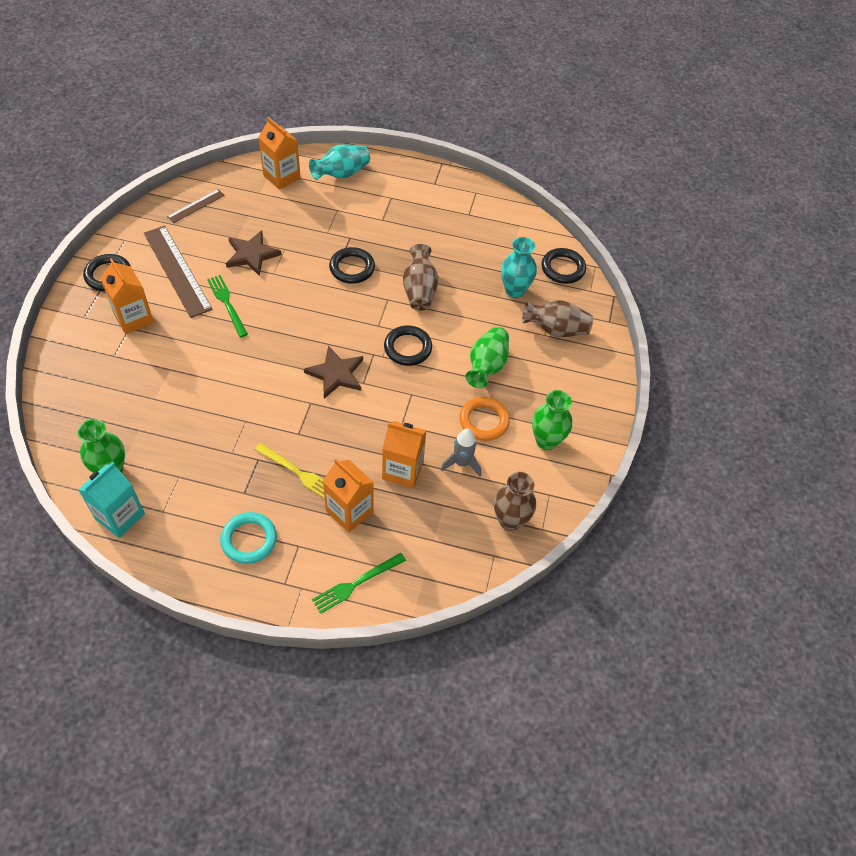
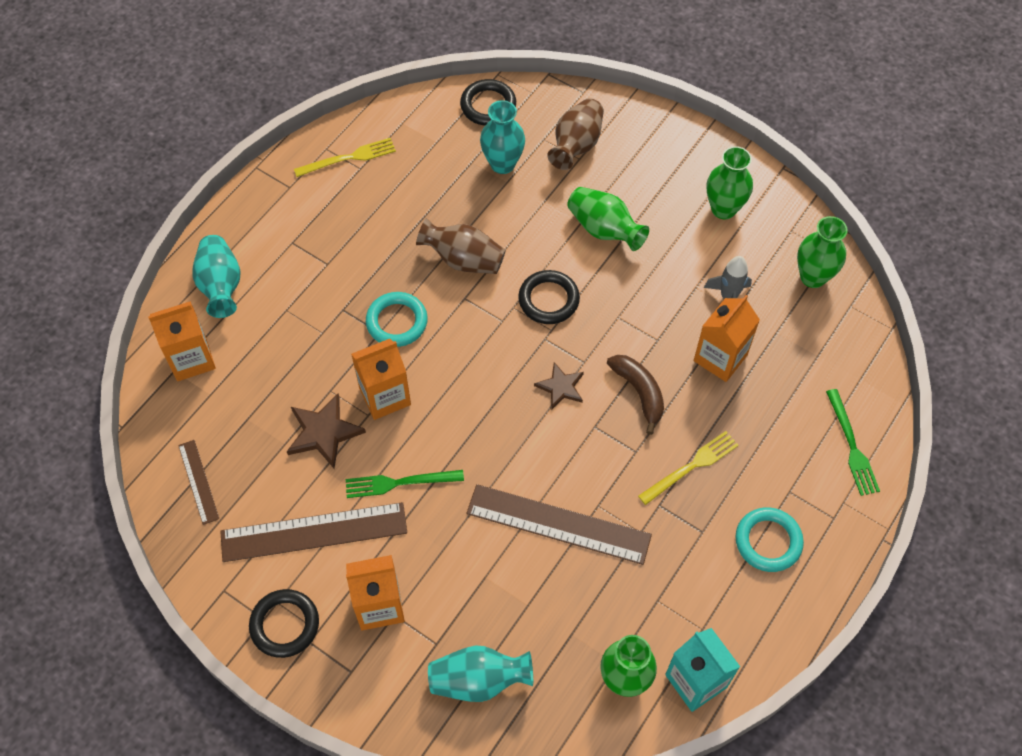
camera: 65 degrees left, 5 degrees up
(92, 385) = (478, 680): none -> turquoise vase
(223, 400) = (558, 524): none -> brown ruler
(336, 374) = (560, 387): brown star -> brown star, size x0.66
(349, 511) = (758, 427): orange carton -> orange carton (385, 396)
(350, 423) = (639, 392): none -> brown banana
(352, 268) = (397, 322): black ring -> turquoise ring
(474, 206) = (348, 158): none -> yellow fork
(484, 421) = (679, 258): orange ring -> none
(510, 520) = (813, 277): brown vase -> green vase

